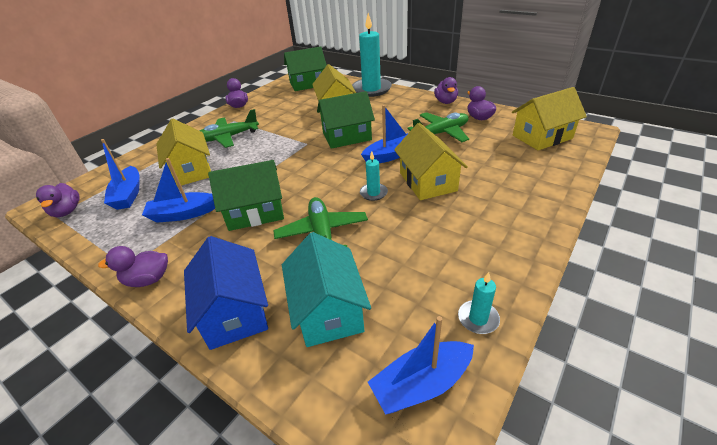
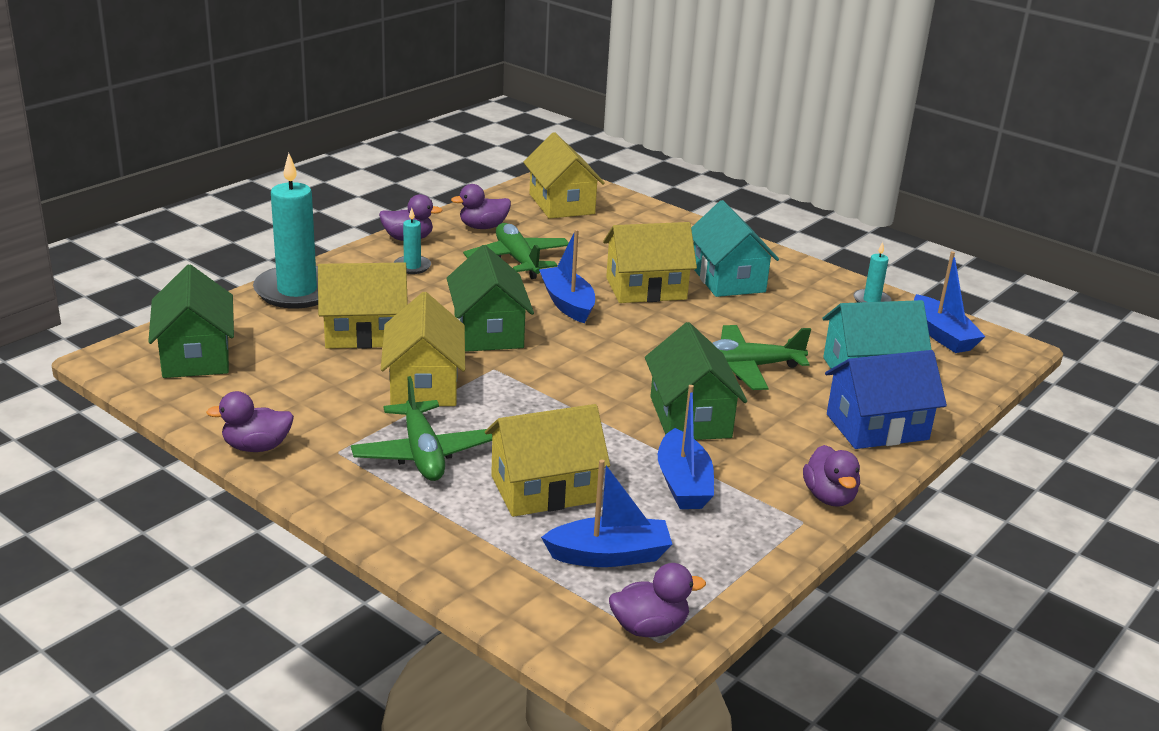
camera: 90 degrees left, 10 degrees down
(288, 129) = (424, 385): none -> yellow house
(373, 193) = (663, 326): turquoise candle -> turquoise candle (412, 266)
(467, 218) = (727, 279): none -> turquoise house

